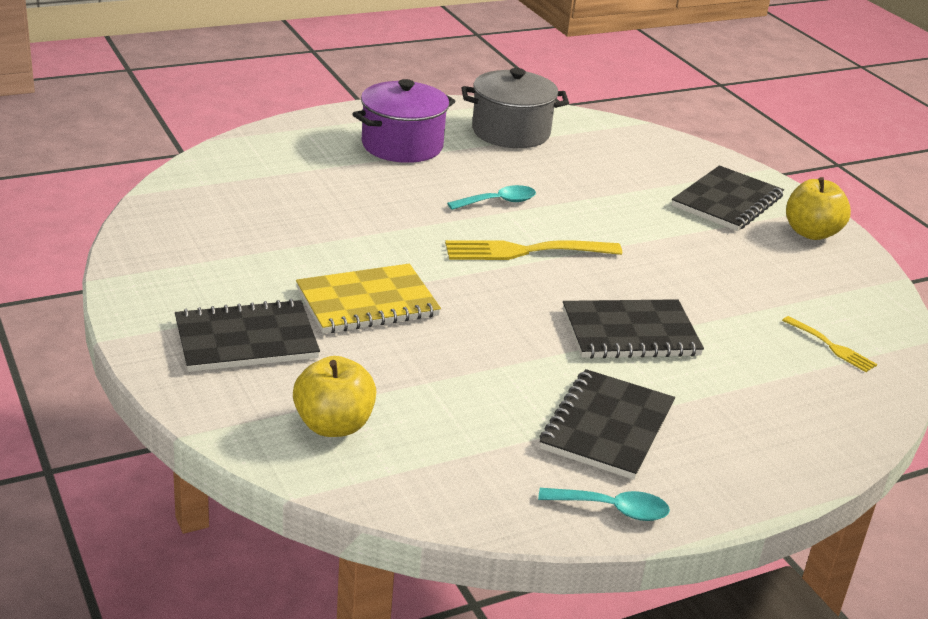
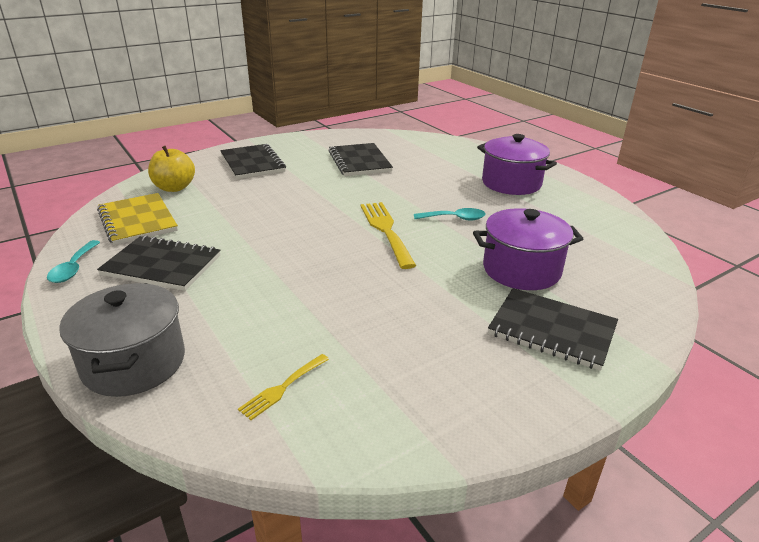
camera: 85 degrees right, 0 degrees up
(367, 302) = (298, 187): yellow notebook -> yellow notebook (137, 221)
(498, 202) = (454, 218): turquoise spoon -> turquoise spoon turned 60 degrees counterclockwise
(510, 132) = (579, 218): grey pot -> grey pot (134, 363)
(622, 190) = (521, 270): none -> purple pot
(630, 333) = (283, 274): black notebook -> black notebook (359, 161)
(811, 233) = (525, 391): yellow apple -> none

